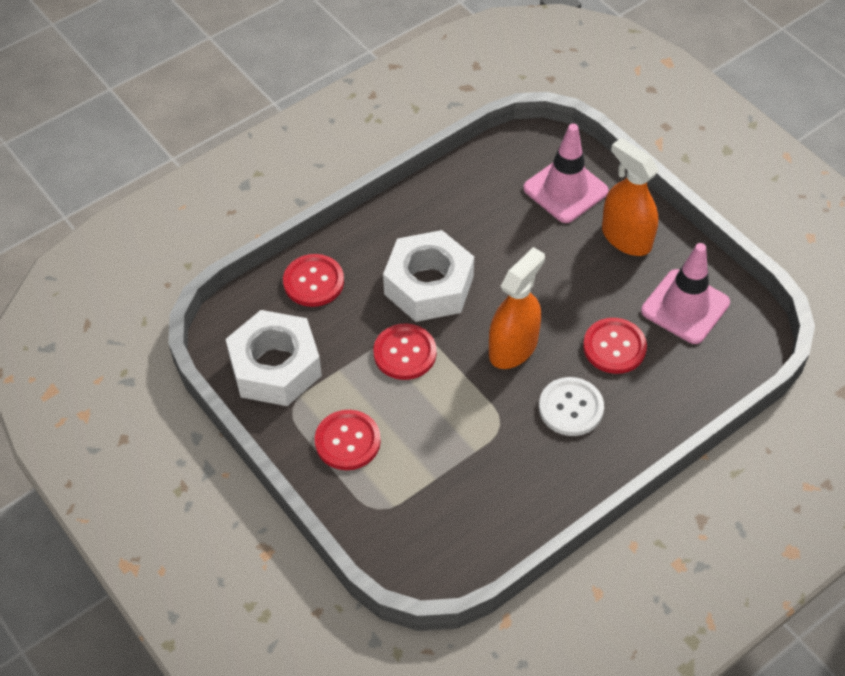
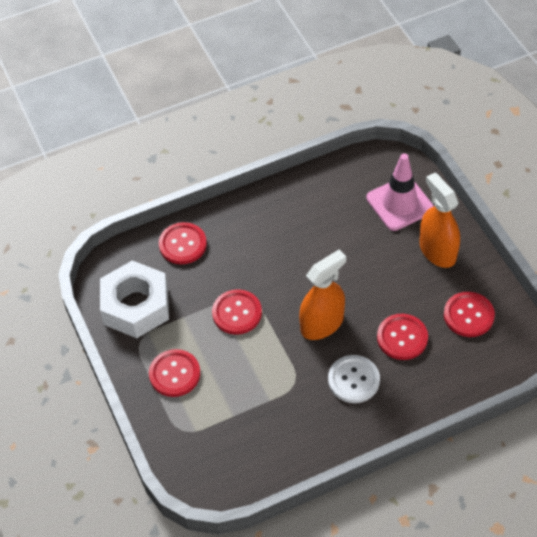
camera: 15 degrees right, 0 degrees up
(429, 285) = (270, 262): white nut -> none
(685, 307) = (468, 315): pink traffic cone -> red button

